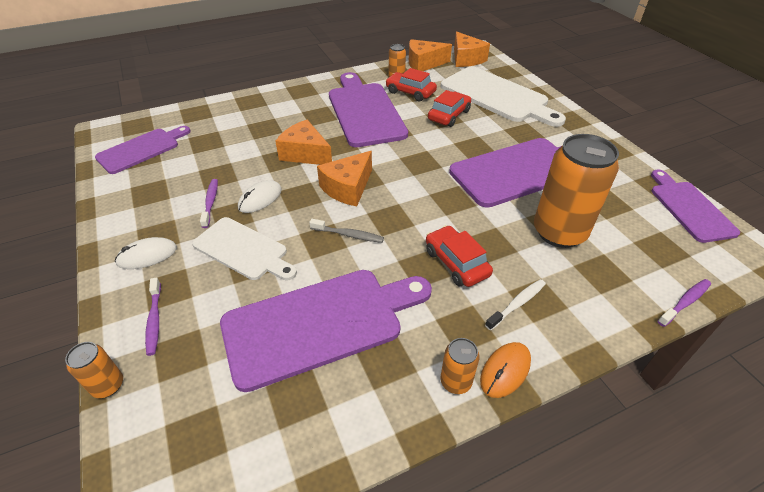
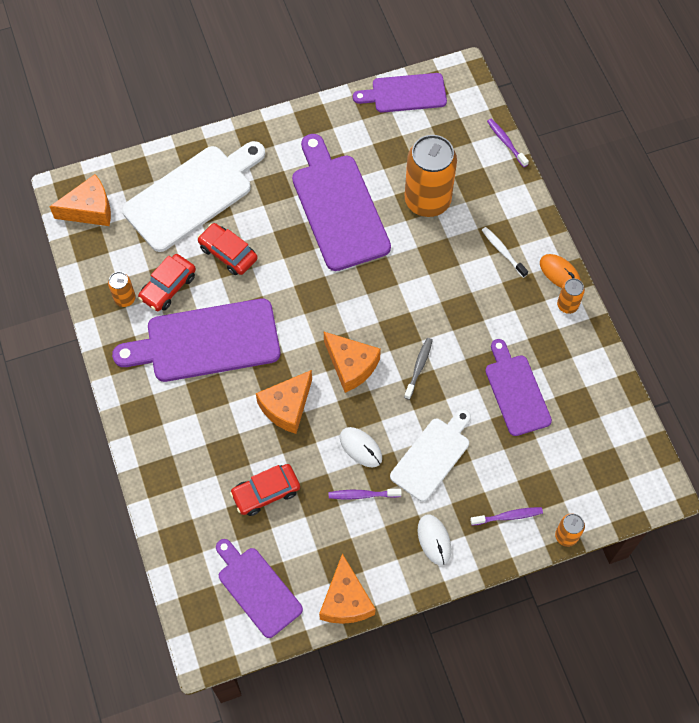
camera: 85 degrees left, 20 degrees up
(320, 323) = (516, 391): purple cutting board -> purple cutting board, size x0.62
(424, 63) = (93, 262): orange cheese -> orange cheese (346, 600)
(456, 263) = (458, 286): red car -> red car (266, 492)

